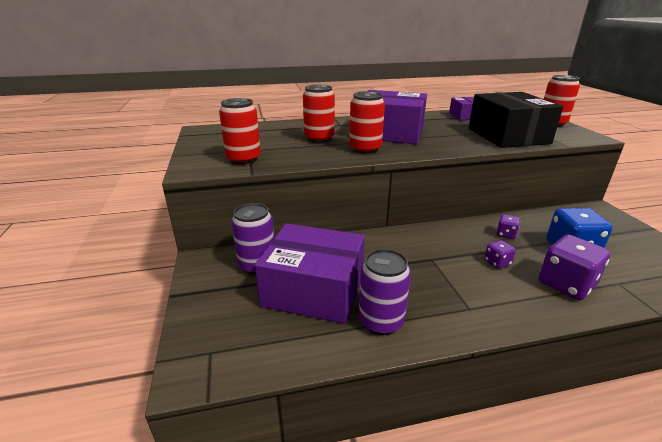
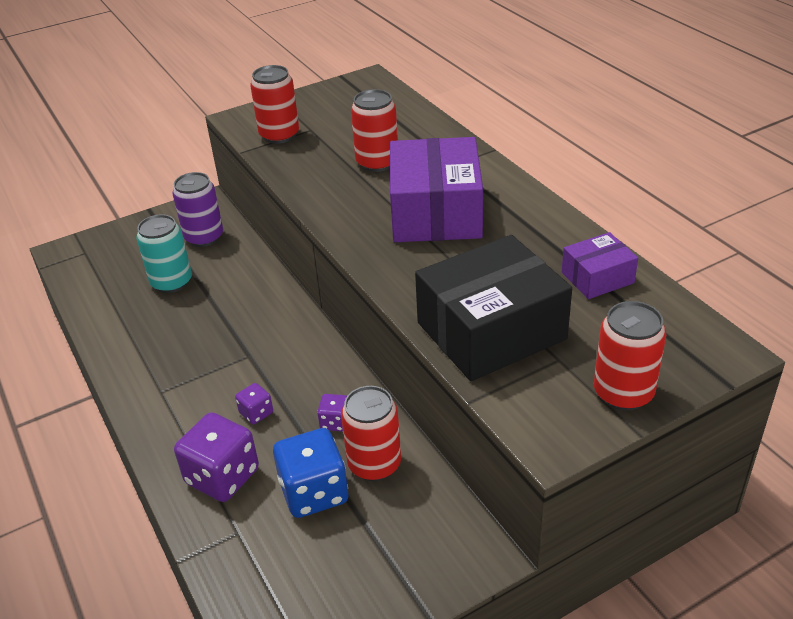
camera: 75 degrees right, 10 degrees up
(313, 289) = (171, 282): purple box -> turquoise can
(365, 149) = (351, 204): red can -> red can (374, 464)
(381, 321) = (131, 333): purple can -> none

